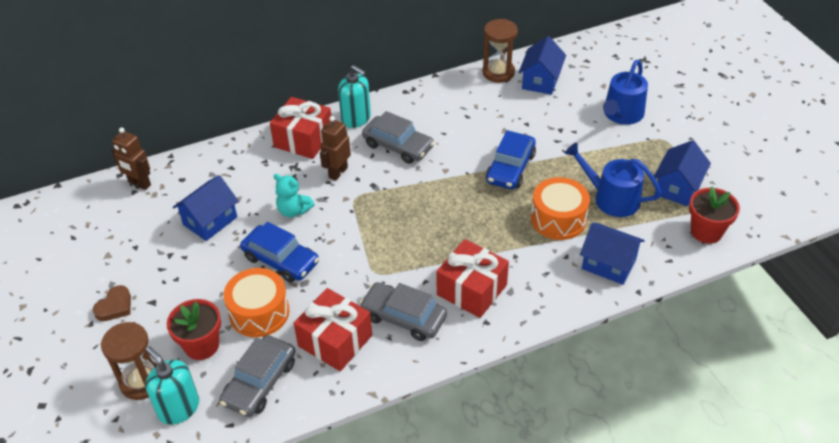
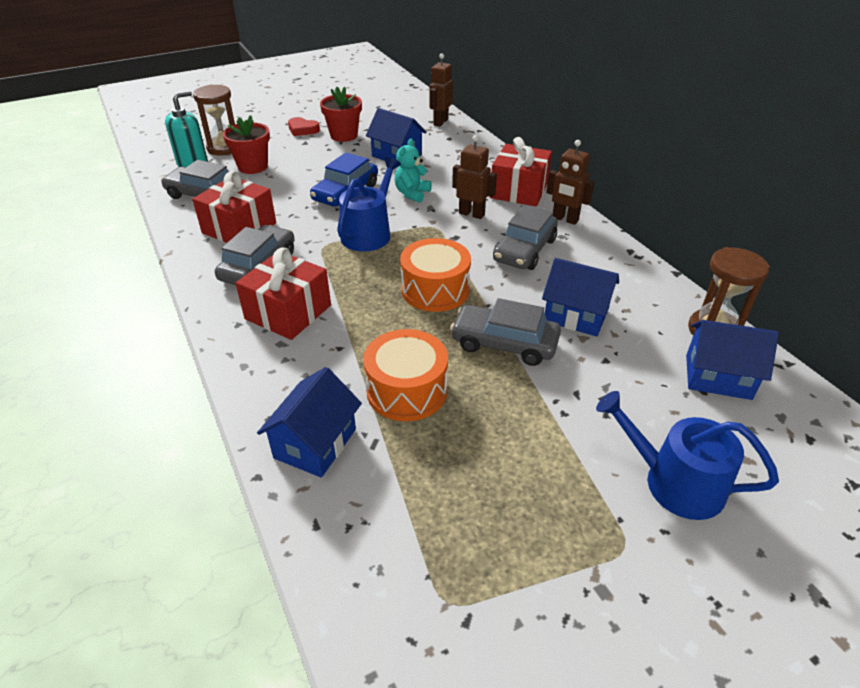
camera: 85 degrees right, 5 degrees down
(115, 306) = (302, 129): brown heart -> red heart
(259, 312) = (283, 188): orange drum -> orange drum (435, 290)
(356, 118) = (565, 219): turquoise soap dispenser -> brown robot
(510, 168) = (504, 343): blue car -> grey car
(611, 198) = (455, 454): blue watering can -> blue watering can (369, 233)
(677, 187) = (493, 556): blue house -> blue house (576, 315)
(706, 231) = (380, 593): red flower pot -> red flower pot (344, 135)

